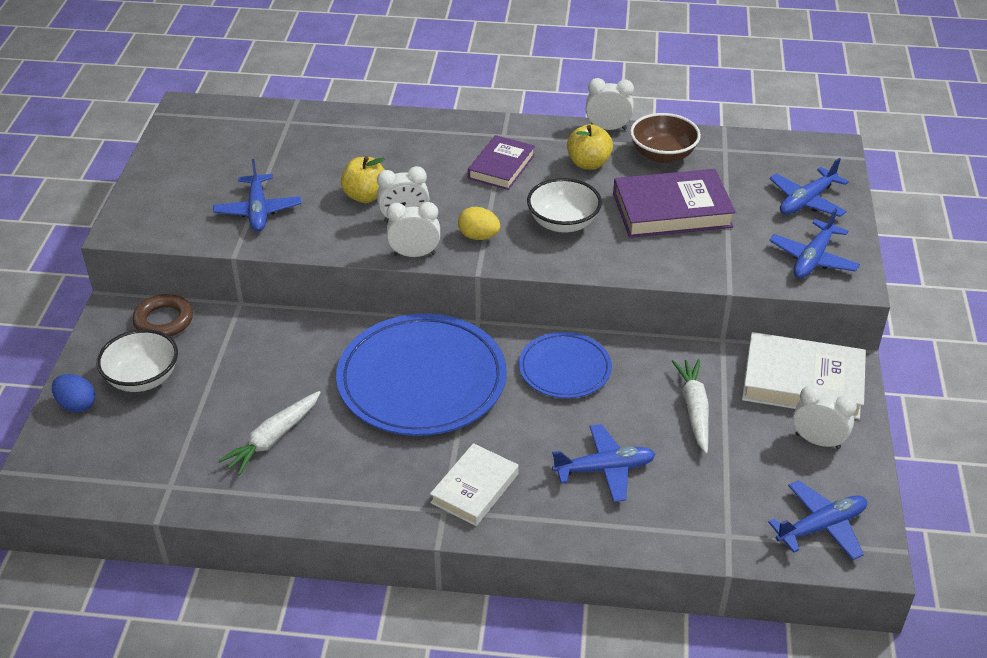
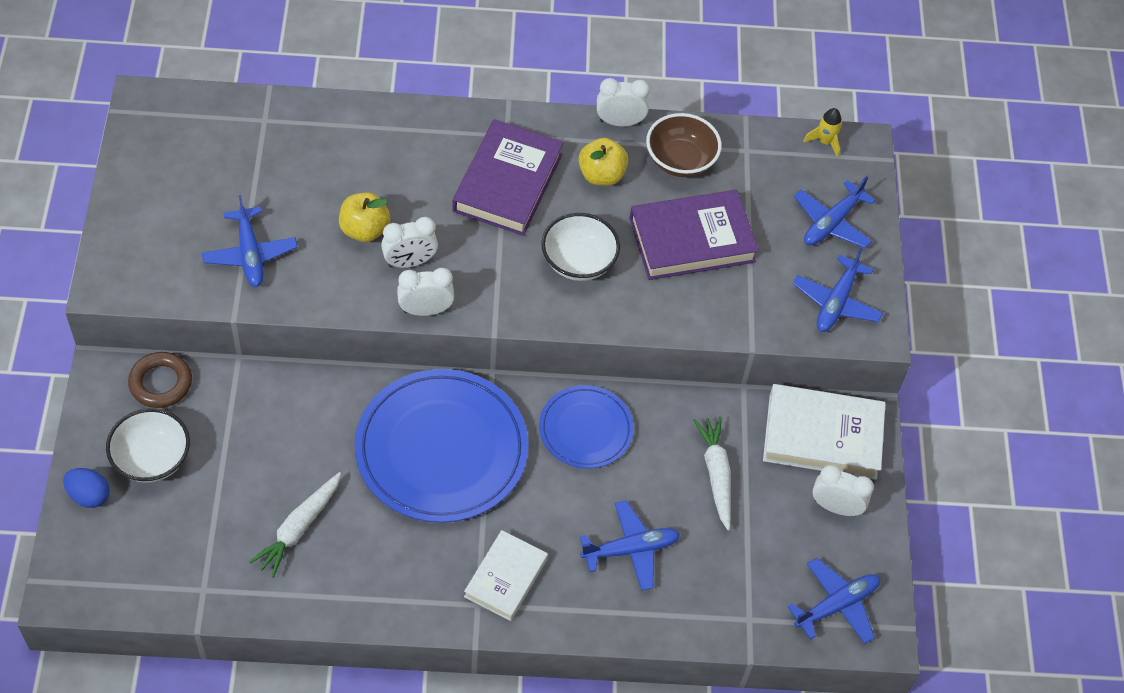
camera: 10 degrees left, 15 degrees up
(478, 236) = (491, 283): yellow egg -> none
(501, 167) = (507, 182): purple book -> purple book, size x1.57
(799, 145) = (825, 142): none -> yellow rocket

